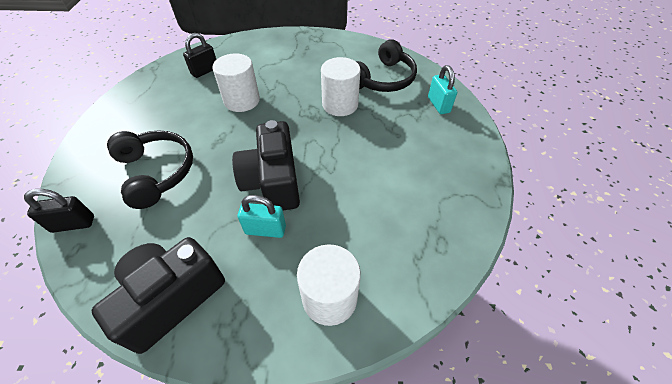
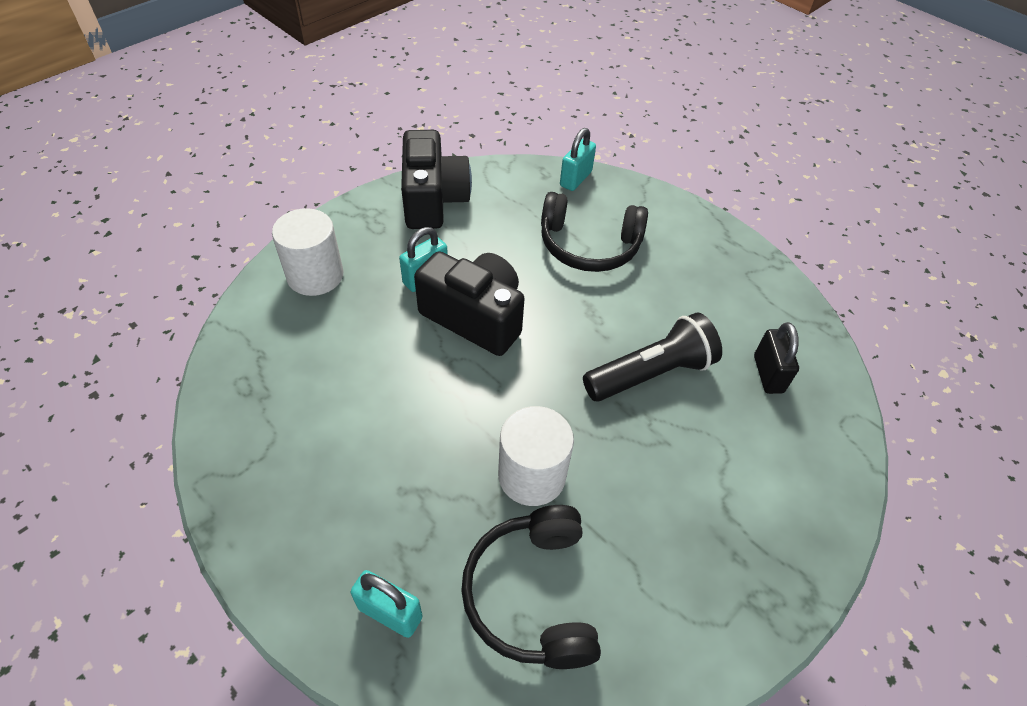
camera: 130 degrees right, 0 degrees up
(73, 224) = (575, 179): black padlock -> turquoise padlock
(242, 100) = (651, 373): white cylinder -> black flashlight

